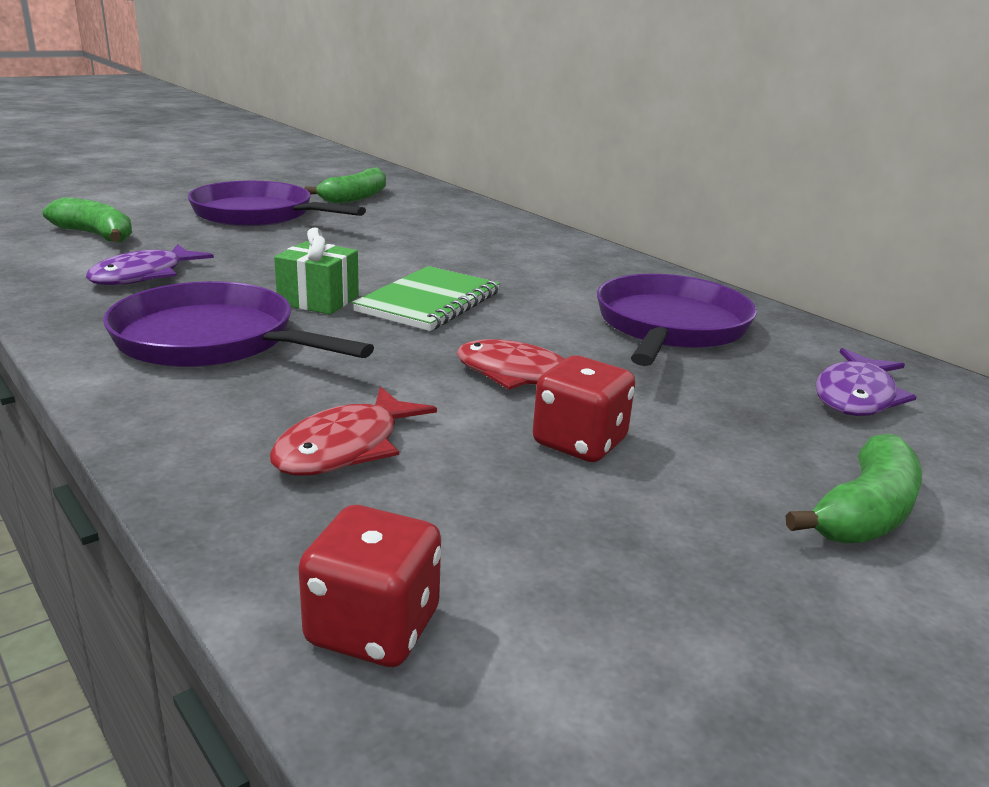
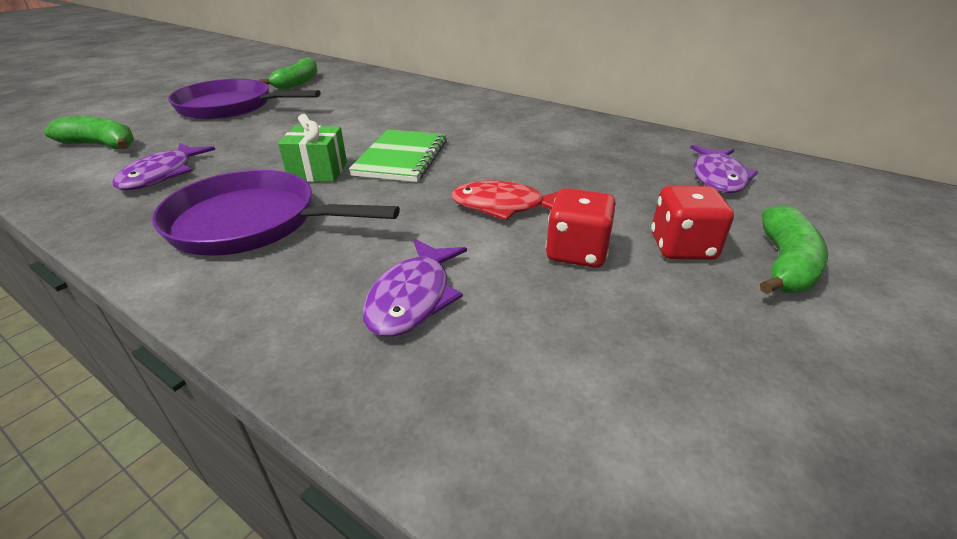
camera: 15 degrees left, 10 degrees up
(345, 447) = (413, 297): red fish -> purple fish
(373, 628) = (535, 466): red dice -> red dice (682, 247)
(670, 327) = (574, 148): purple pan -> none

